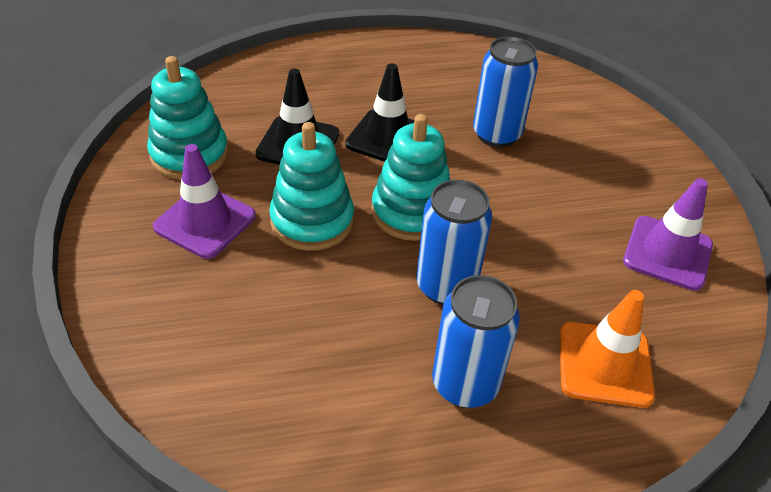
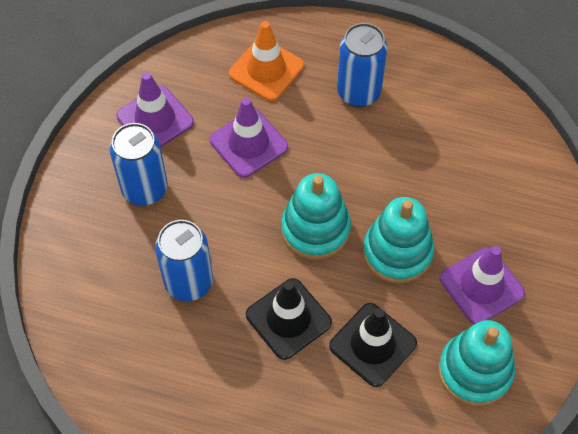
camera: 150 degrees left, 15 degrees up
(446, 286) = (329, 158): blue can -> blue can (145, 189)
(547, 267) = (248, 143): none -> purple traffic cone

